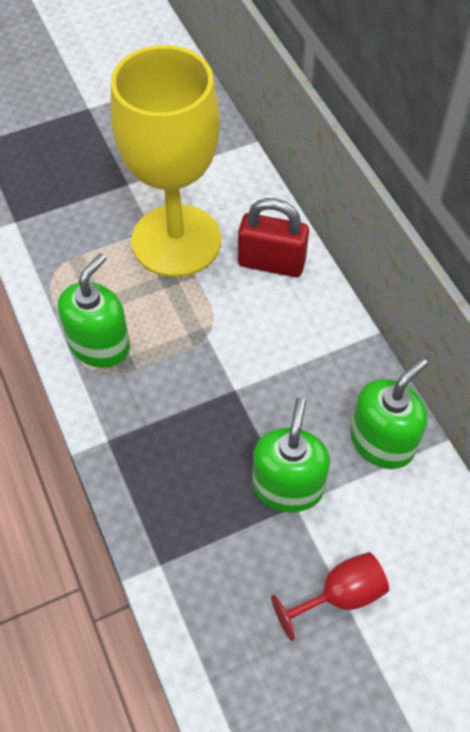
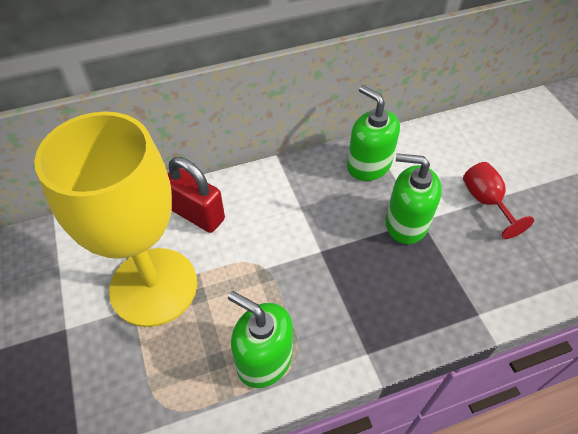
camera: 85 degrees left, 5 degrees down
(271, 263) = (197, 214): red padlock -> red padlock turned 75 degrees counterclockwise

